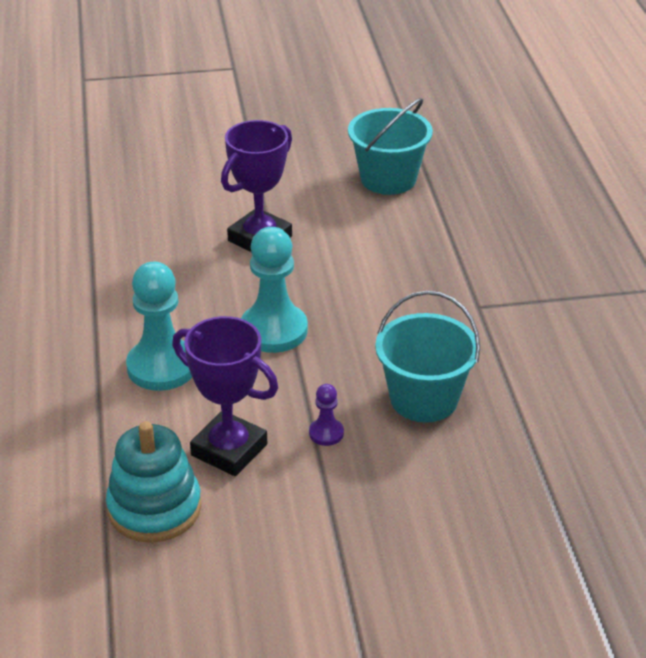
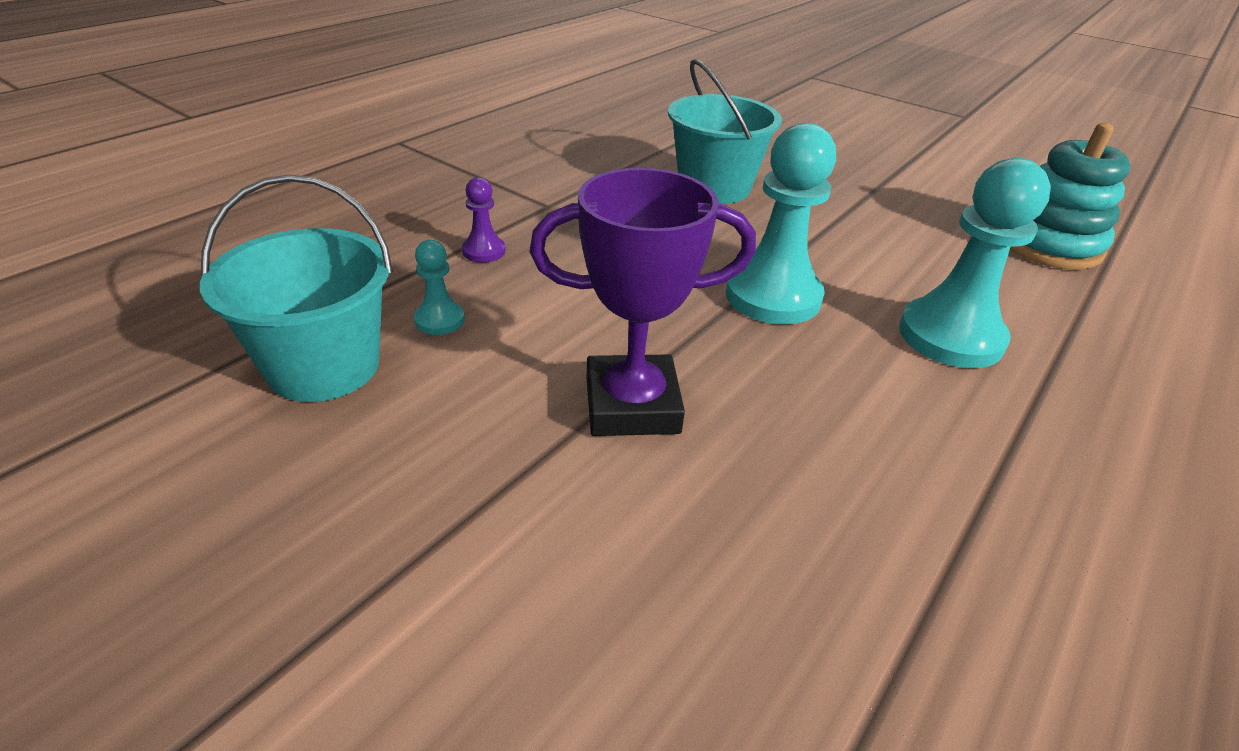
camera: 135 degrees left, 0 degrees up
(229, 449) = (936, 242): purple trophy -> none
(326, 433) = (830, 210): purple pawn -> purple pawn (484, 251)
(388, 218) = (439, 320): none -> turquoise pawn

